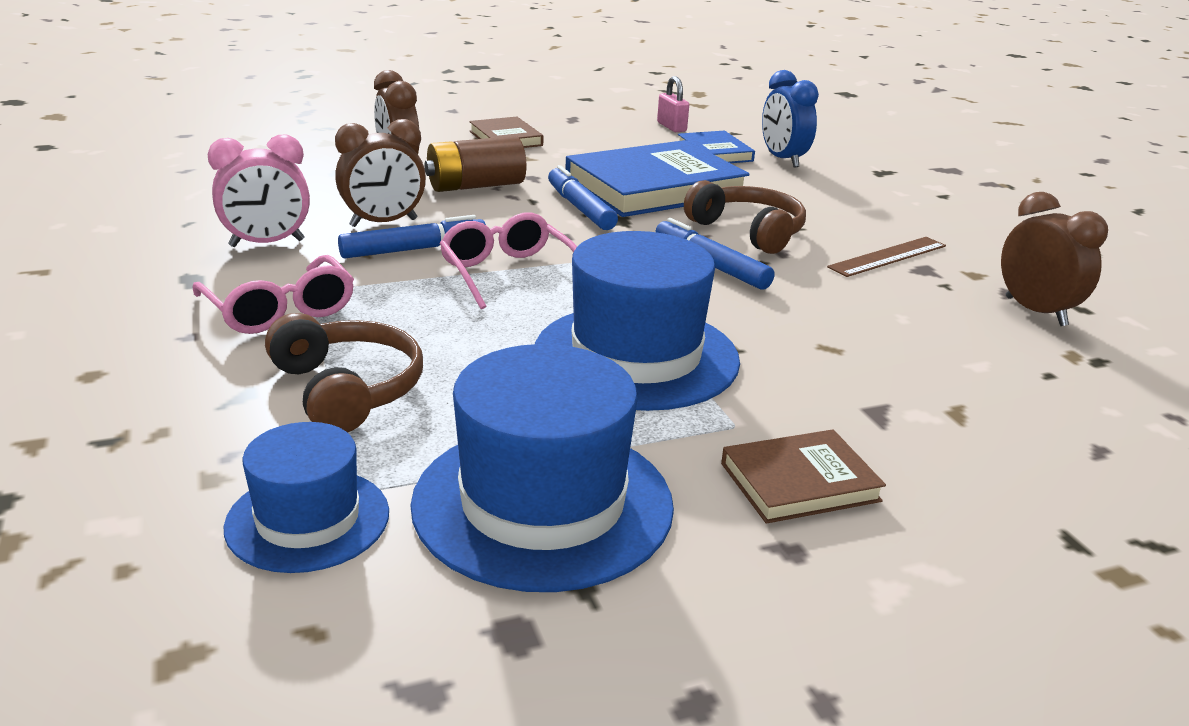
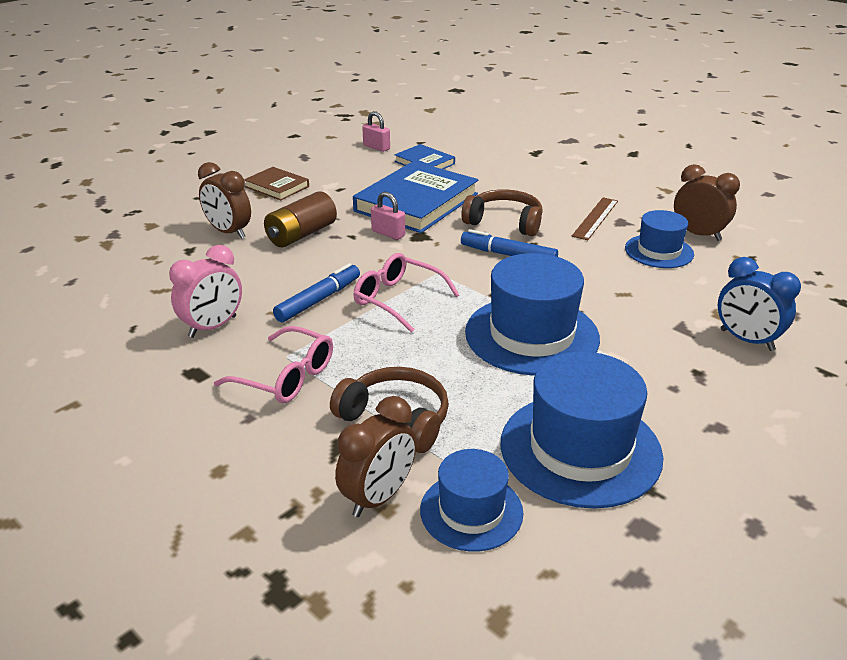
camera: 25 degrees left, 5 degrees up
(383, 223) = (274, 284): brown clock -> brown clock (378, 497)
(580, 208) = (388, 233): blue marker -> pink padlock
(783, 160) = (470, 158): blue clock -> blue clock (746, 340)
(799, 482) = (686, 386): brown book -> none
(945, 315) = (659, 251): none -> blue hat

